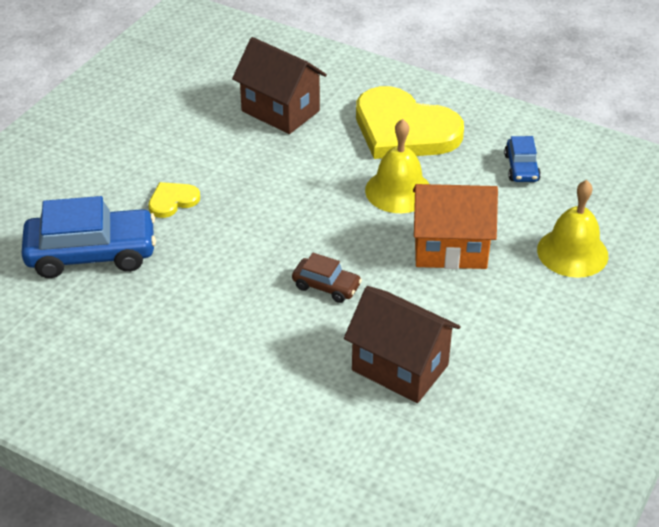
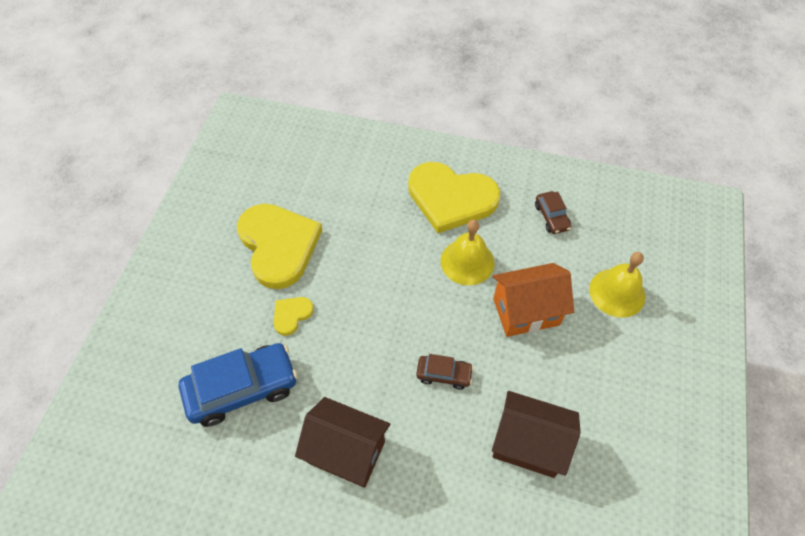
camera: 15 degrees left, 15 degrees up
(183, 137) = (278, 245): none -> yellow heart
(280, 111) = (348, 200): brown house -> brown house (346, 452)
(521, 168) = (551, 217): blue car -> brown car

